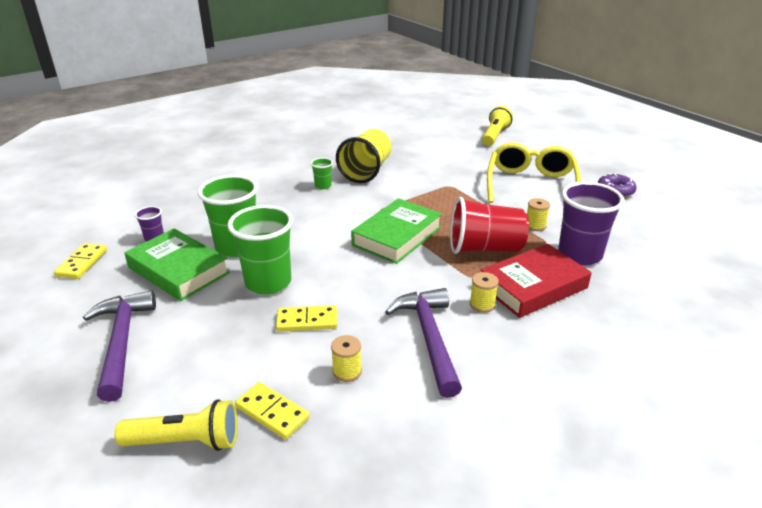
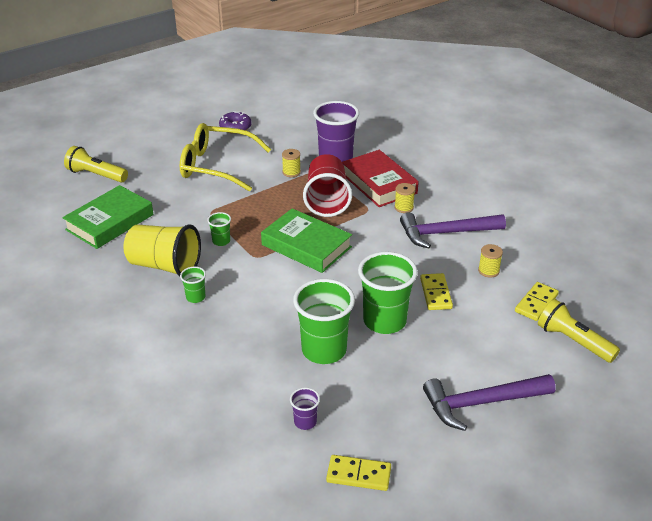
camera: 90 degrees left, 5 degrees up
(178, 270) = (368, 387): green book -> green book (110, 222)
(186, 441) = (573, 341): yellow flashlight -> yellow flashlight turned 45 degrees counterclockwise
(402, 193) = (221, 241): none -> green cup

